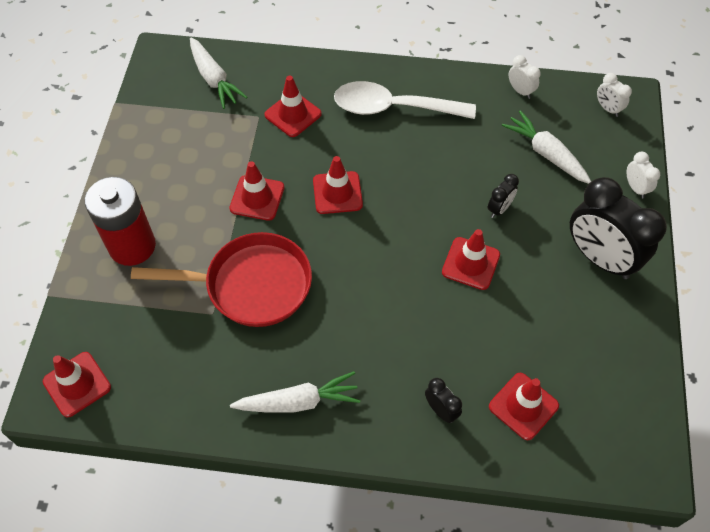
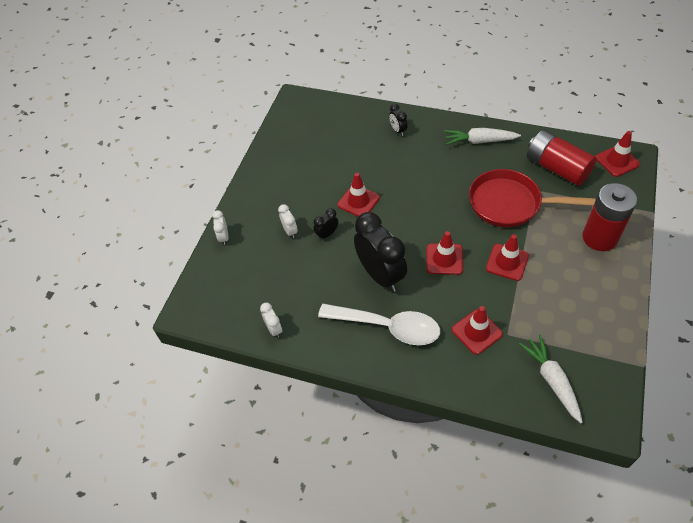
camera: 165 degrees left, 5 degrees down
(175, 359) = (556, 168): none -> red battery
(523, 406) = (351, 128): red traffic cone -> none
(545, 153) = (276, 271): white carrot -> none
(600, 258) = (272, 196): black clock -> black clock (380, 275)
(607, 108) = (210, 303): white clock -> white clock (290, 231)

